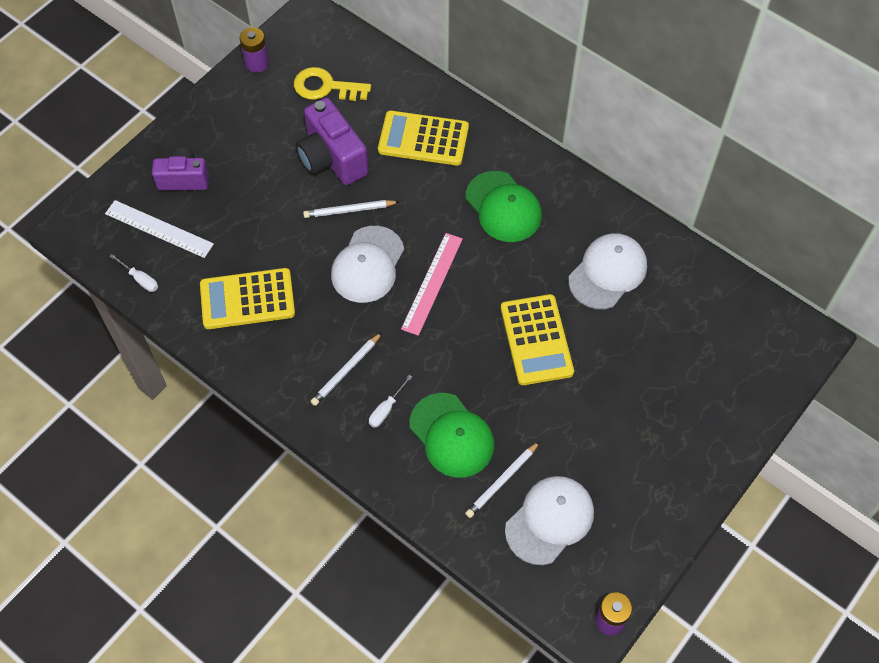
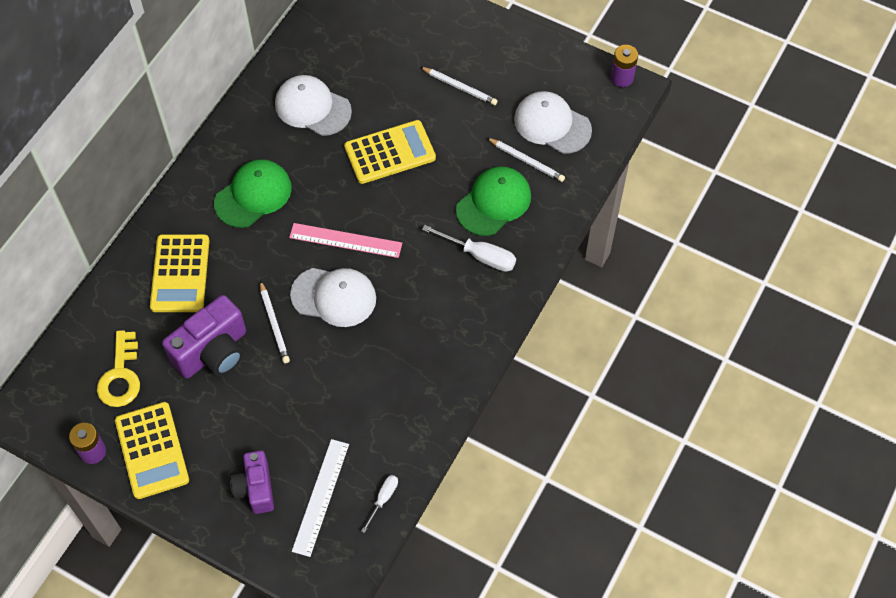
camera: 100 degrees left, 0 degrees up
(247, 299) = (389, 393): yellow calculator -> yellow calculator (152, 450)
(346, 371) = (449, 294): white pencil -> white pencil (460, 87)
(386, 409) = (480, 256): white screwdriver -> white screwdriver, size x1.68

